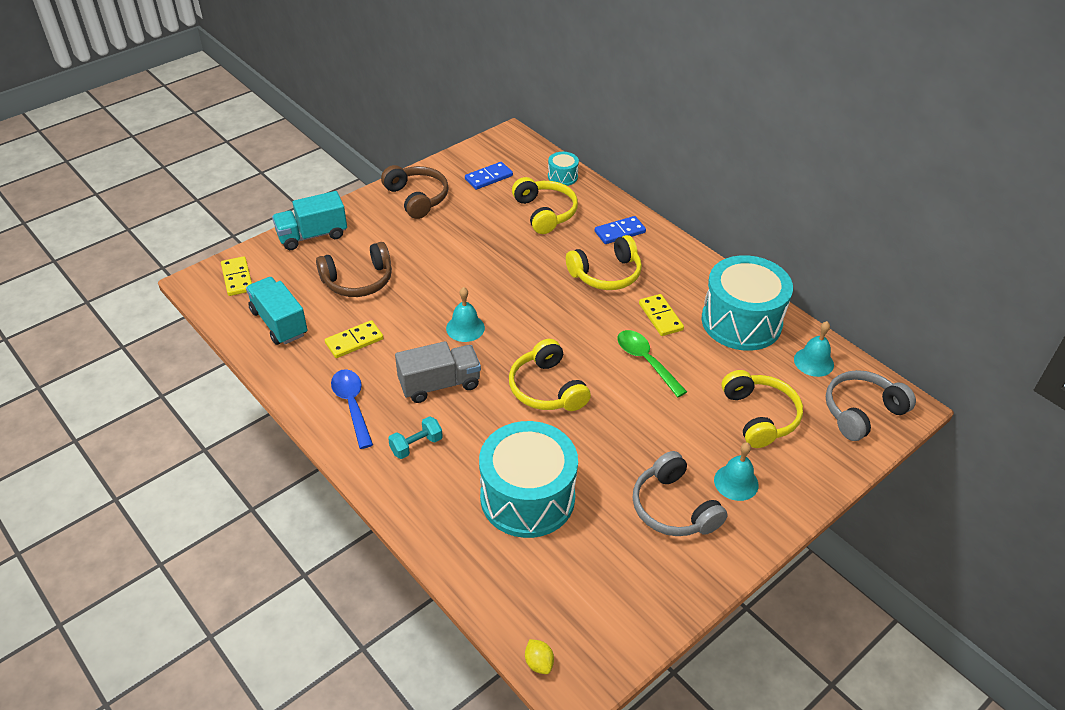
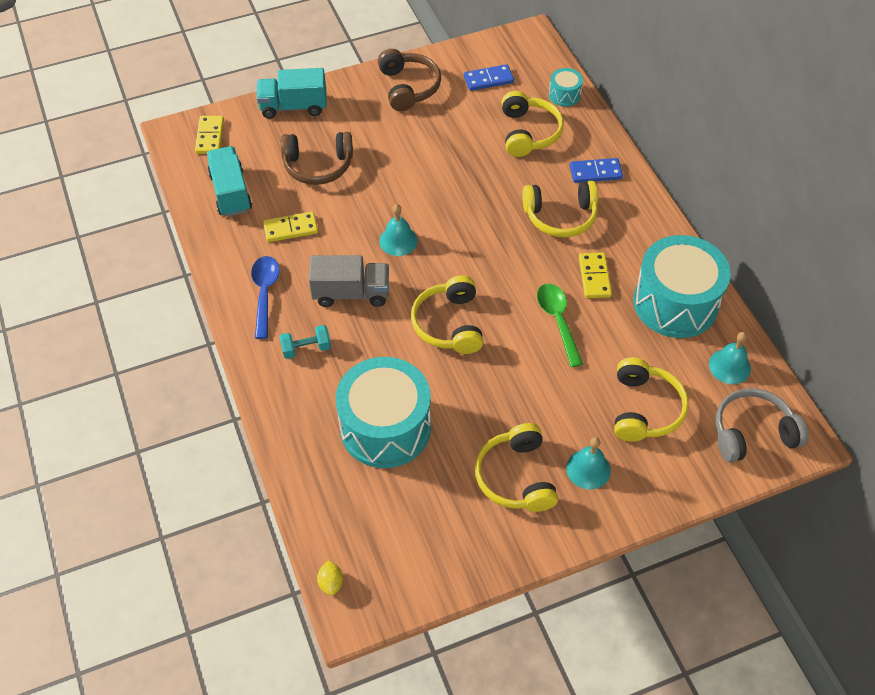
camera: 20 degrees right, 10 degrees up
(673, 508) = (516, 477): grey headphones -> yellow headphones

